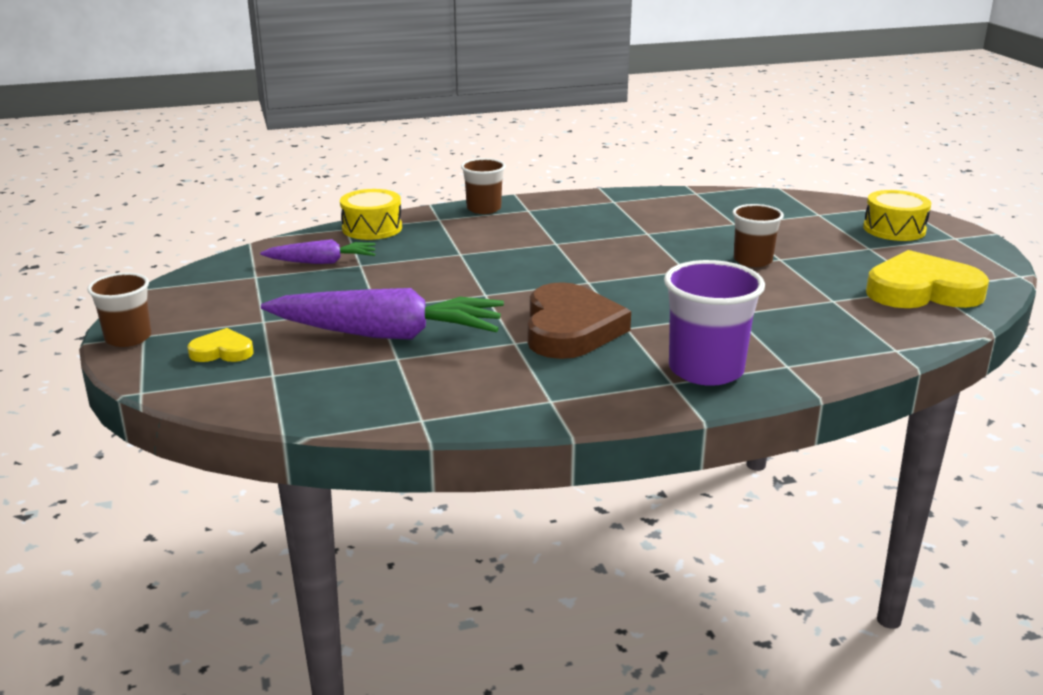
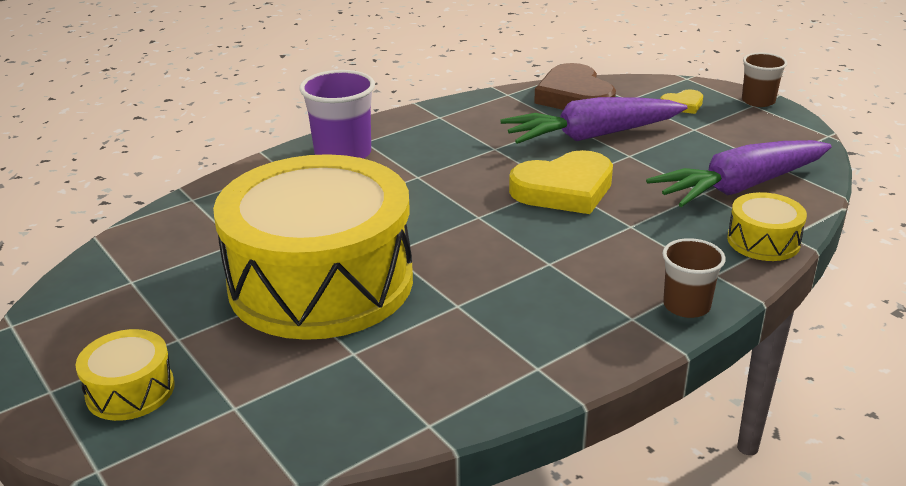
camera: 160 degrees right, 5 degrees up
(322, 262) = (739, 187): purple carrot -> purple carrot, size x1.85
(570, 329) = (461, 166): brown heart -> brown heart (574, 97)
(752, 260) = (321, 282): brown cup -> yellow drum
(922, 291) = (140, 274): yellow heart -> yellow heart (564, 189)

